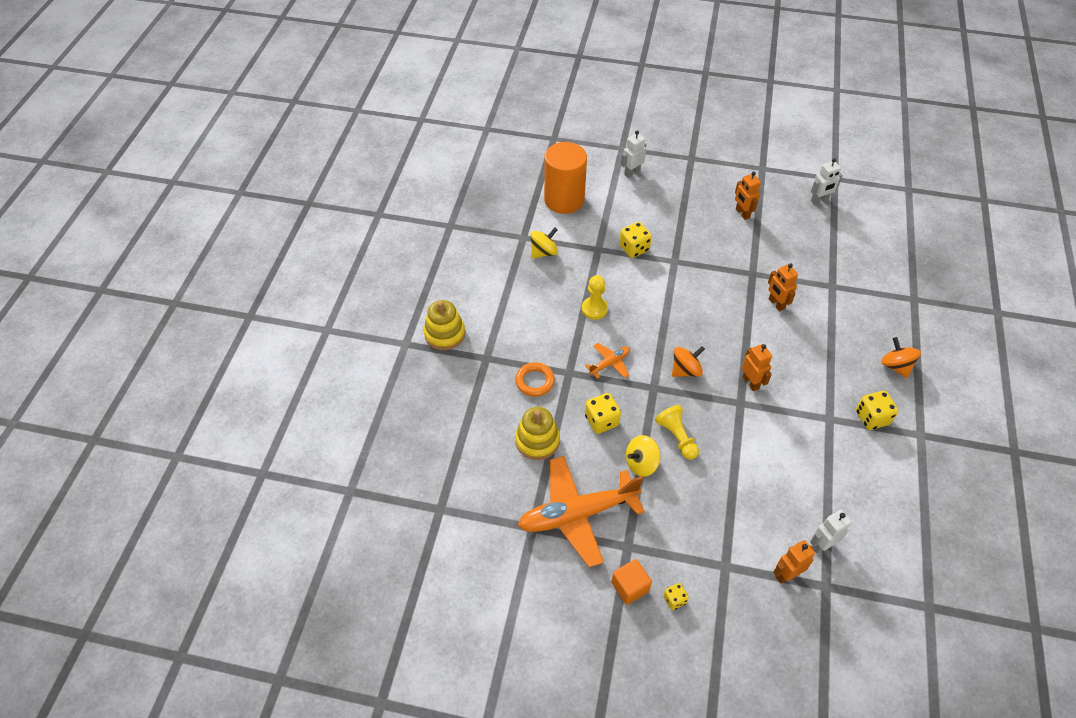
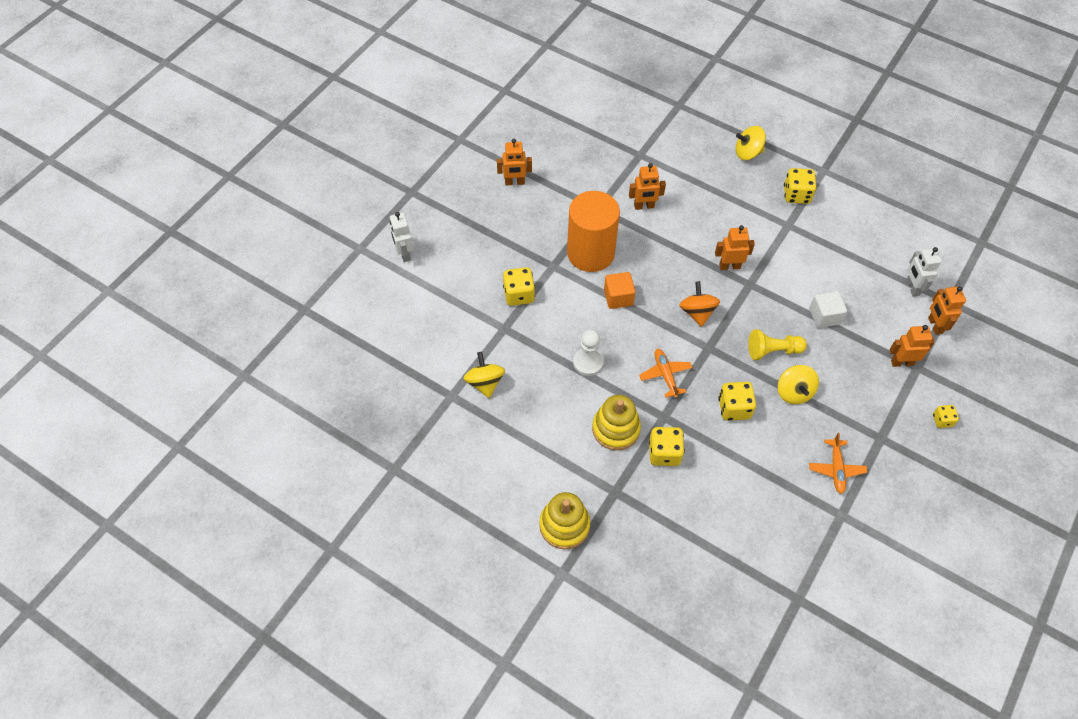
camera: 70 degrees left, 5 degrees up
(535, 381) = (664, 453): orange ring -> yellow dice
(537, 441) = (740, 476): yellow stacking toy -> yellow stacking toy (615, 429)
(564, 200) = (412, 334): orange cylinder -> orange cylinder (590, 253)
(577, 514) = (836, 469): orange plane -> orange plane, size x0.46
(594, 309) = (588, 362): yellow pawn -> white pawn
(630, 587) = (922, 452): orange cube -> orange cube (618, 297)
(723, 550) = (902, 362): none -> orange robot
(739, 471) = (824, 316): none -> white cube
(819, 200) = (527, 115): white robot -> none
(895, 366) = (747, 153): orange spinning top -> yellow spinning top

